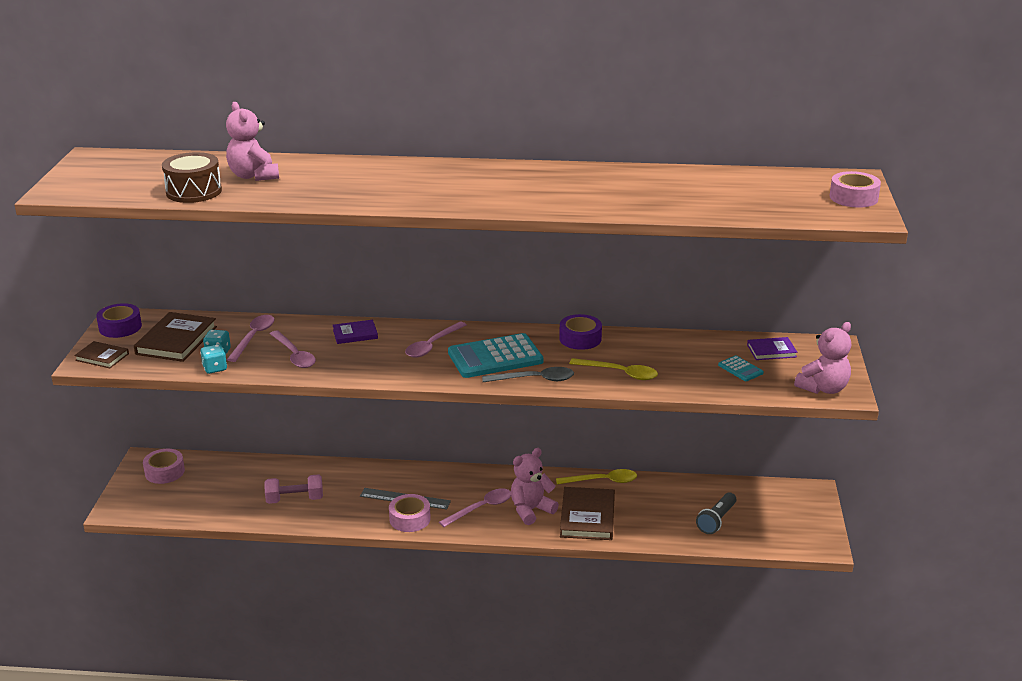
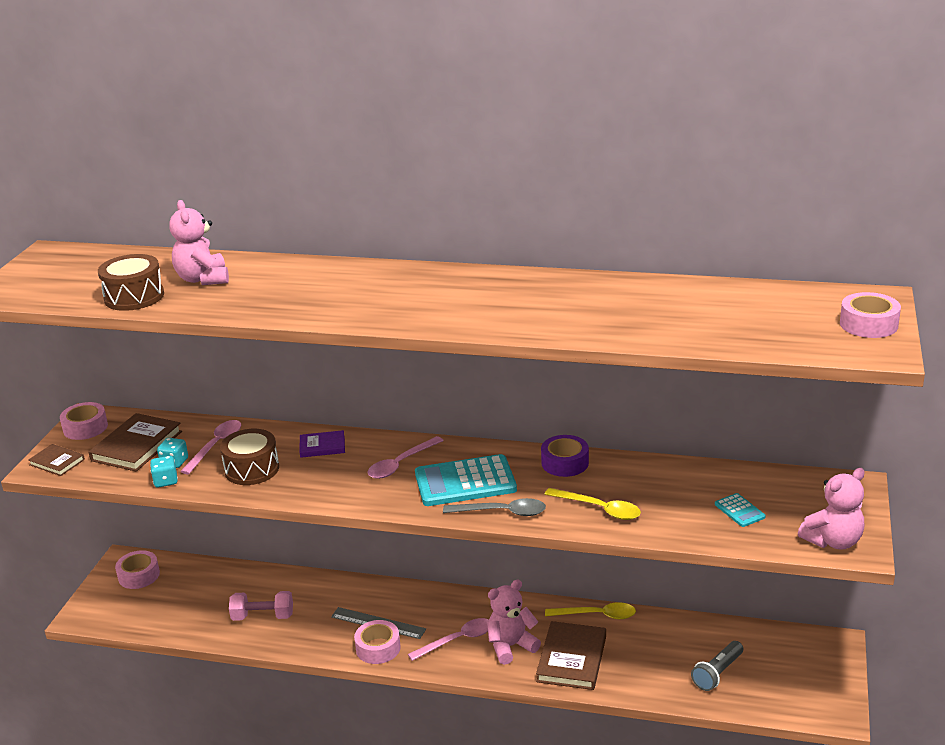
camera: 10 degrees right, 0 degrees up
(120, 327) = (85, 428): purple tape -> pink tape
(294, 355) = (252, 469): pink spoon -> brown drum
(771, 351) = (781, 488): purple book -> none

